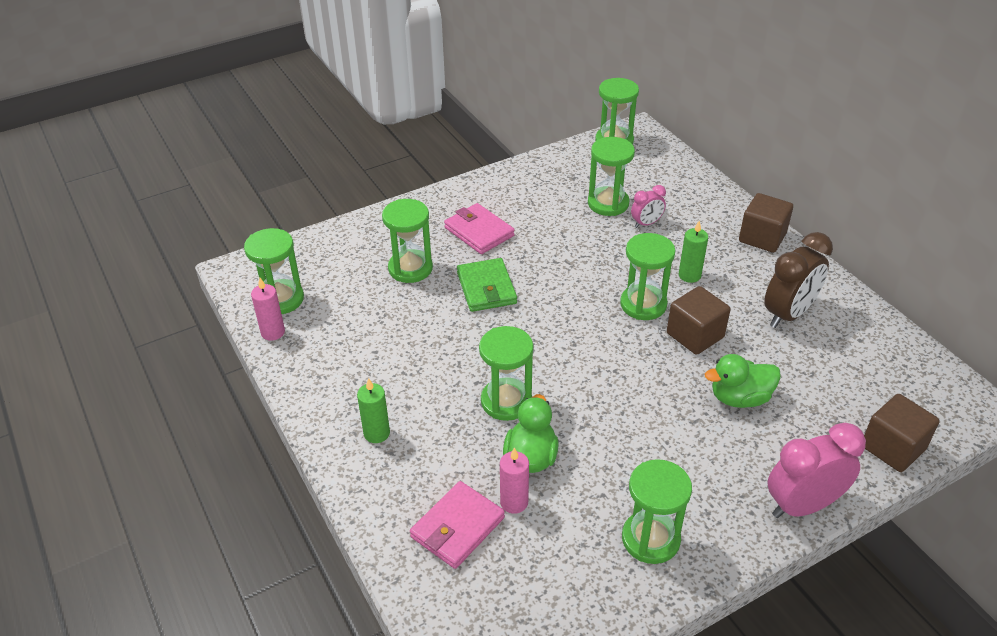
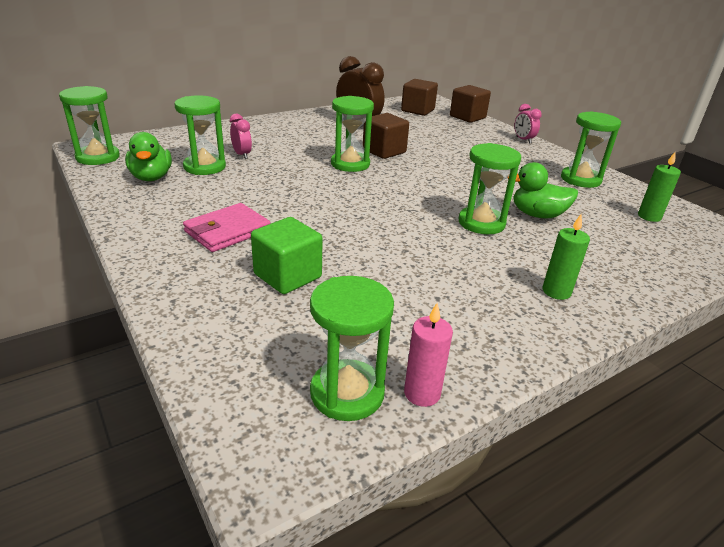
camera: 95 degrees left, 10 degrees down
(410, 268) = (287, 276): green hourglass -> green cube
(457, 527) = (630, 247): pink wallet -> none
(486, 288) = (327, 229): green wallet -> none
(514, 502) = (586, 223): pink candle -> none
(689, 275) = (315, 147): green candle -> green candle (649, 217)
(739, 398) = (443, 145): green duck -> green duck (151, 177)
(762, 238) = (273, 122): brown cube -> brown cube (417, 110)
(802, 505) = (523, 140): pink clock -> pink clock, size x0.53

